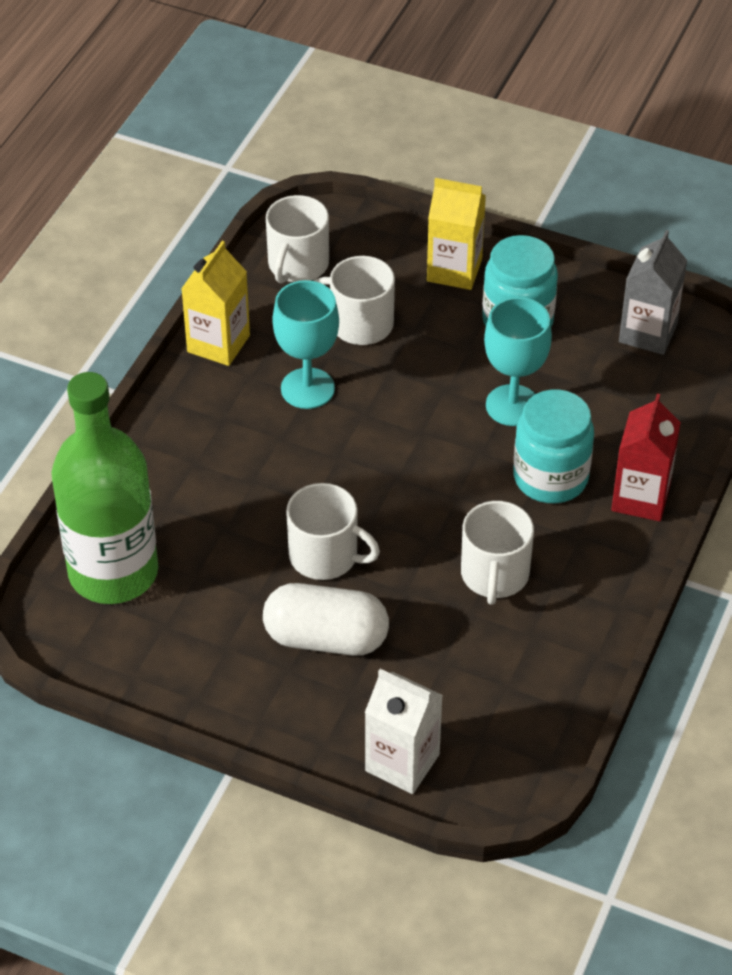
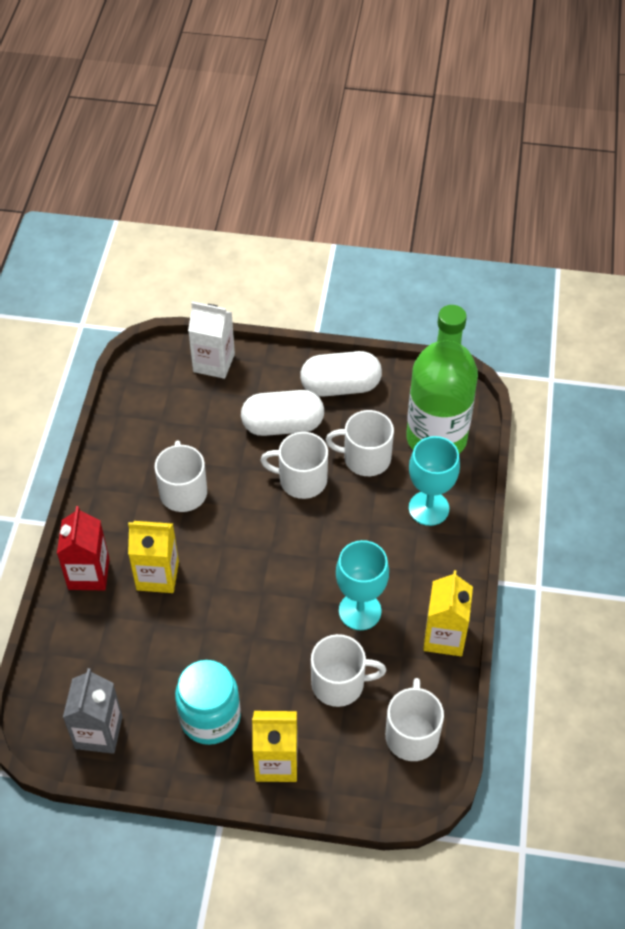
camera: 165 degrees right, 5 degrees up
(218, 679) = (340, 386): none -> white capsule
(225, 566) = (365, 458): none -> white mug
(512, 405) = (198, 633): turquoise goblet -> turquoise goblet (428, 508)
(550, 477) = (157, 575): turquoise jar -> yellow carton

